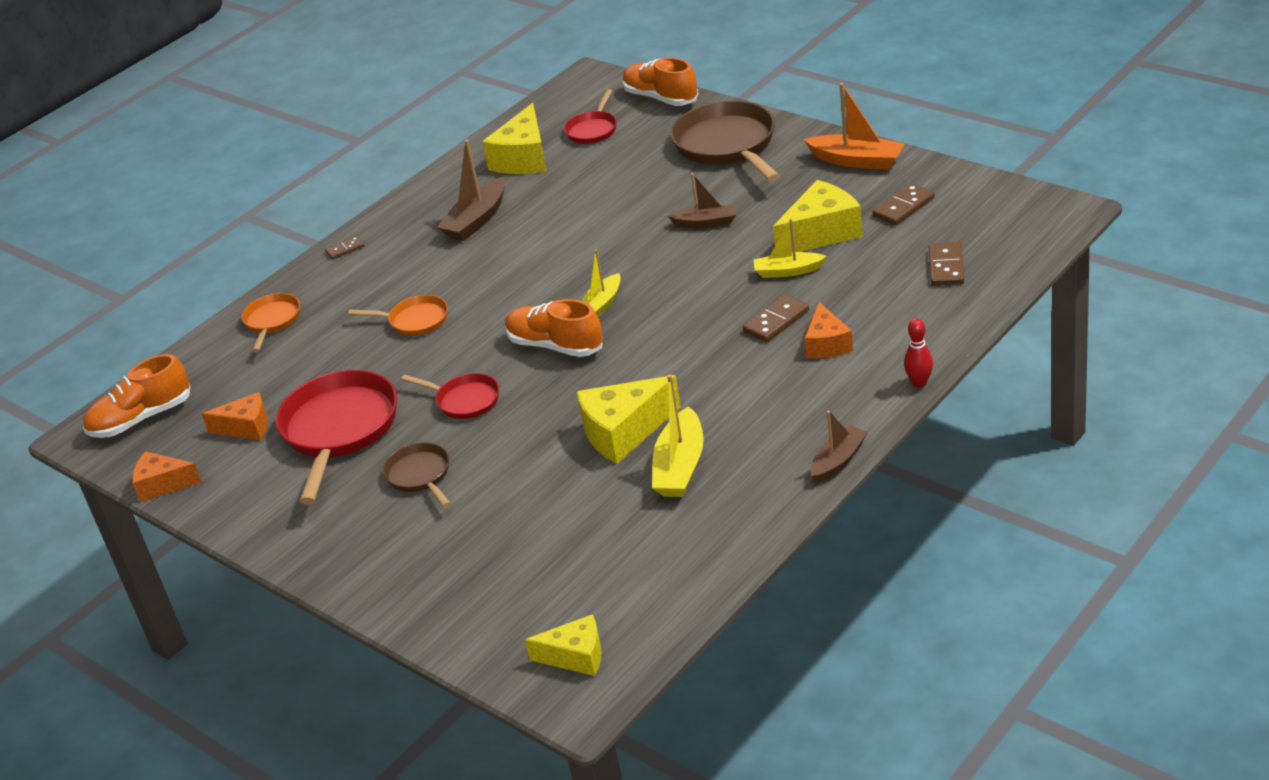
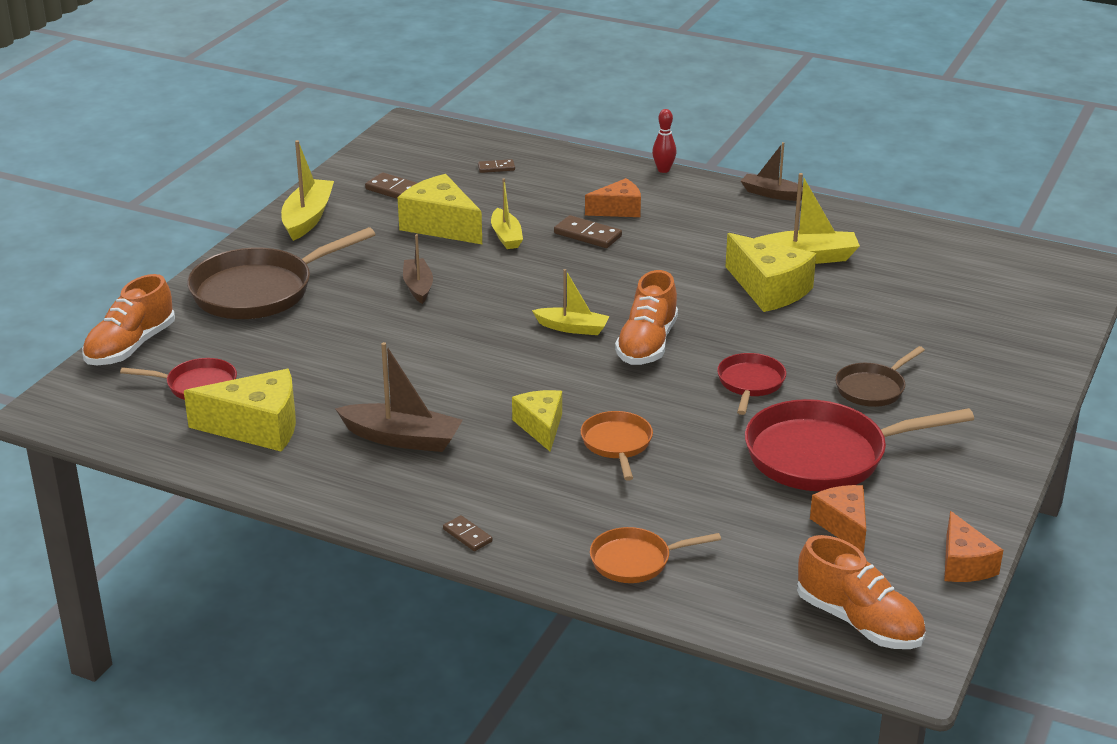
camera: 110 degrees left, 5 degrees down
(576, 656) = (1044, 274): yellow cheese -> yellow cheese (541, 427)
(857, 161) = (307, 218): orange boat -> yellow boat
(946, 267) = (496, 168): brown domino -> brown domino, size x0.61

